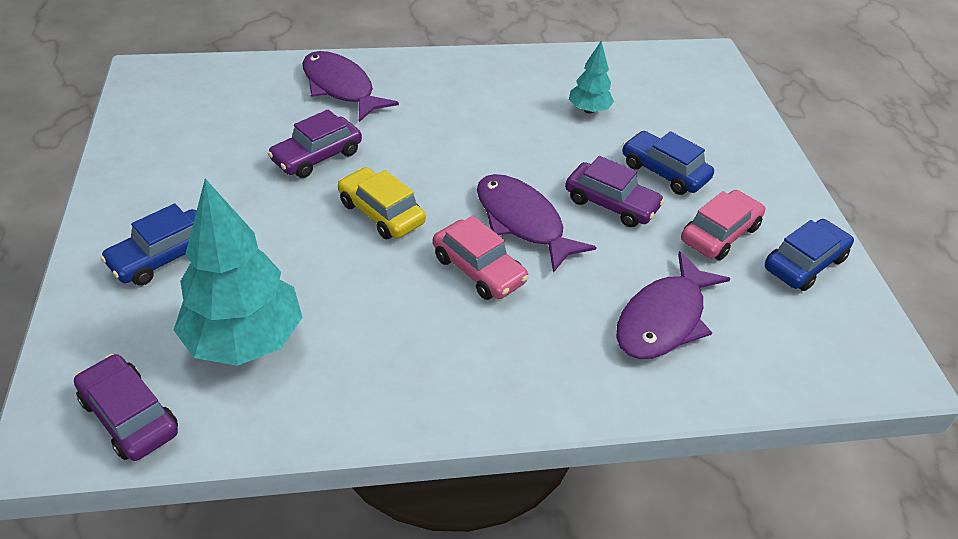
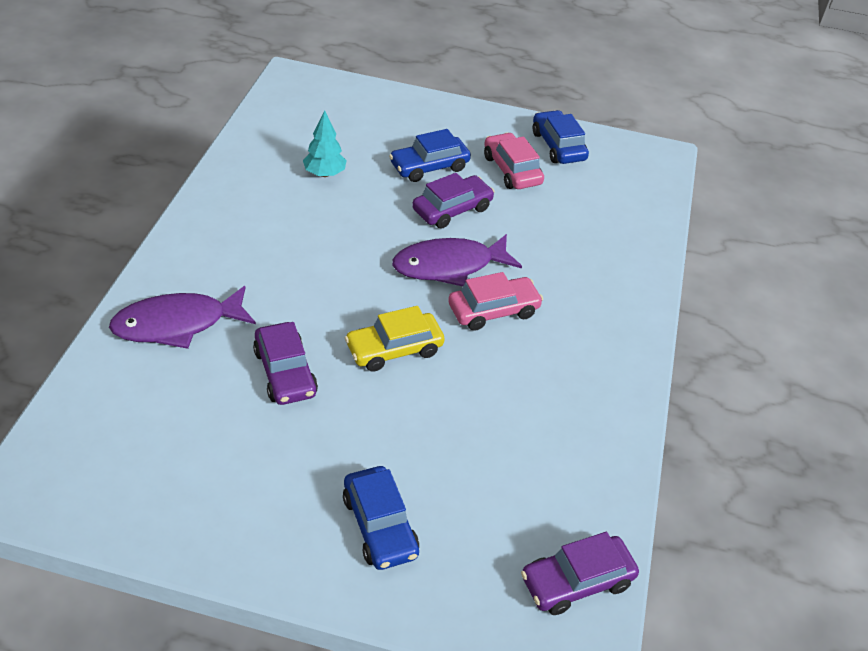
camera: 70 degrees left, 0 degrees up
(245, 340) = (516, 482): turquoise tree -> none
(664, 319) = (584, 233): purple fish -> none

